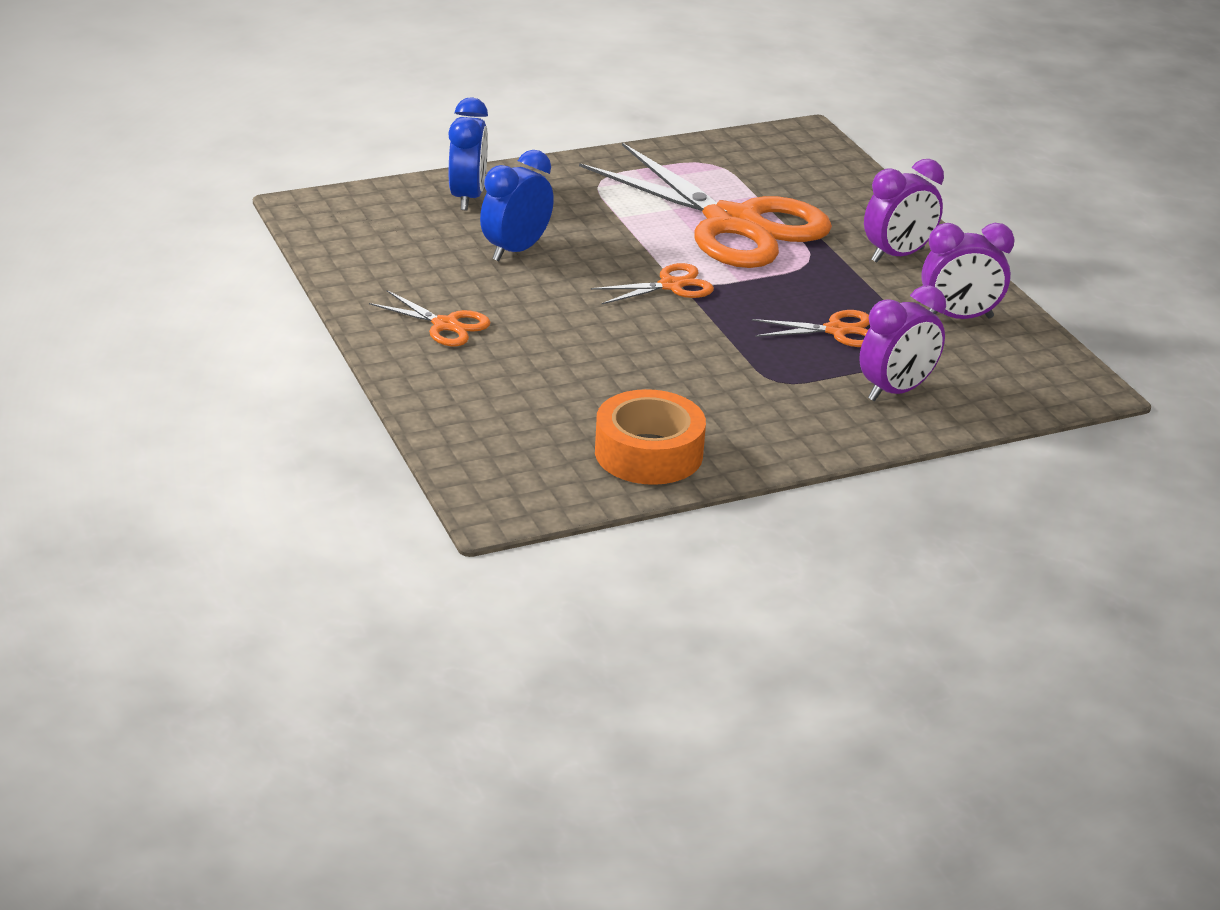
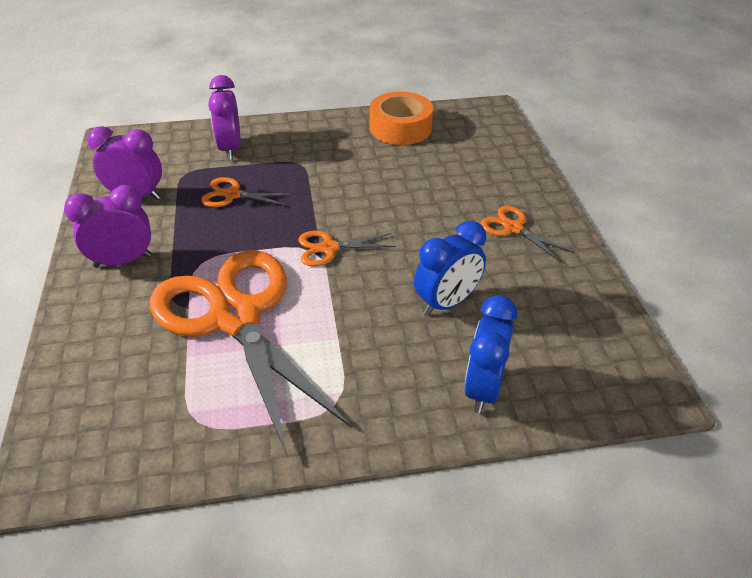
camera: 165 degrees left, 10 degrees up
(896, 391) = (230, 149): purple clock -> purple clock turned 75 degrees counterclockwise

